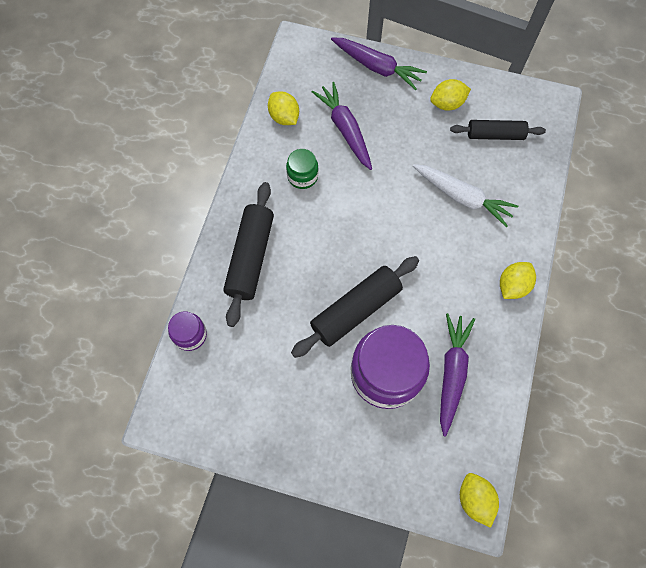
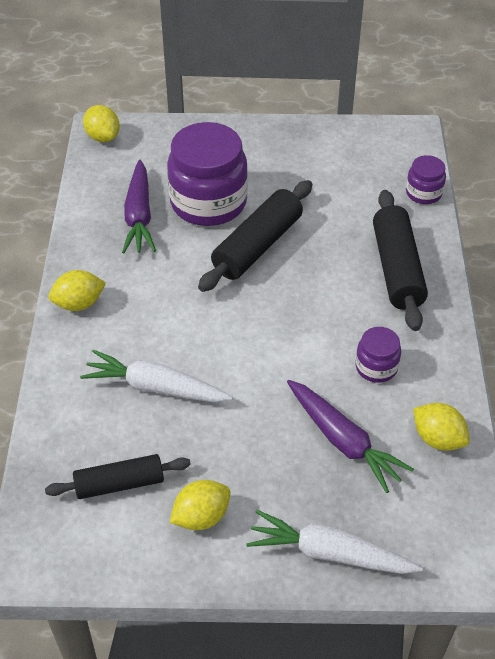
camera: 165 degrees right, 20 degrees down
(302, 176) = (376, 367): green jar -> purple jar
(377, 67) = (330, 553): purple carrot -> white carrot
(512, 286) = (79, 303): yellow lemon -> yellow lemon turned 45 degrees clockwise

